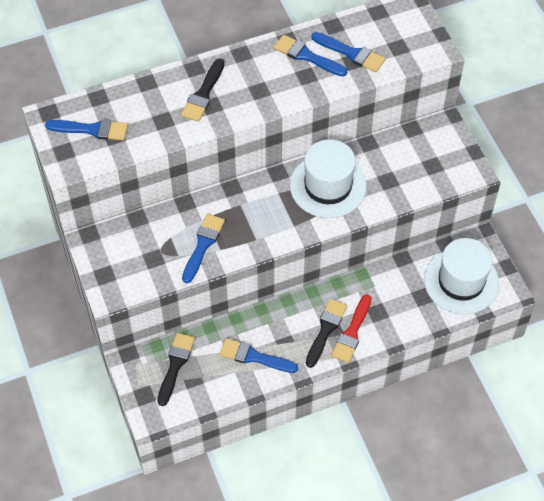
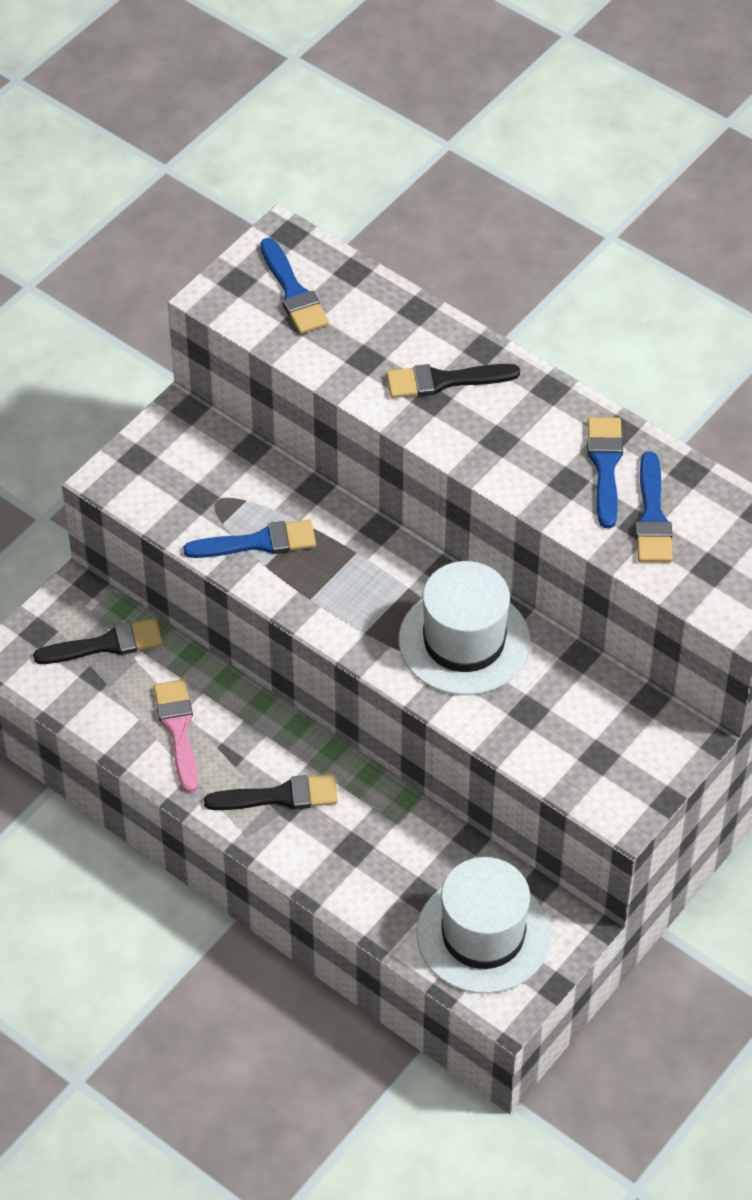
camera: 60 degrees right, 5 degrees down
(254, 357) = (178, 730): blue brush -> pink brush
(352, 332) = (296, 831): red brush -> none

